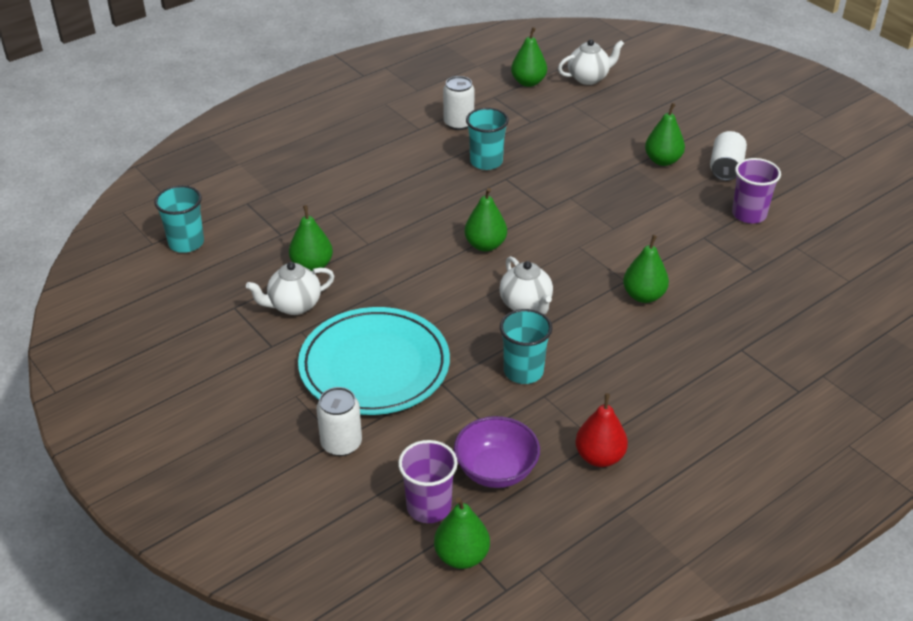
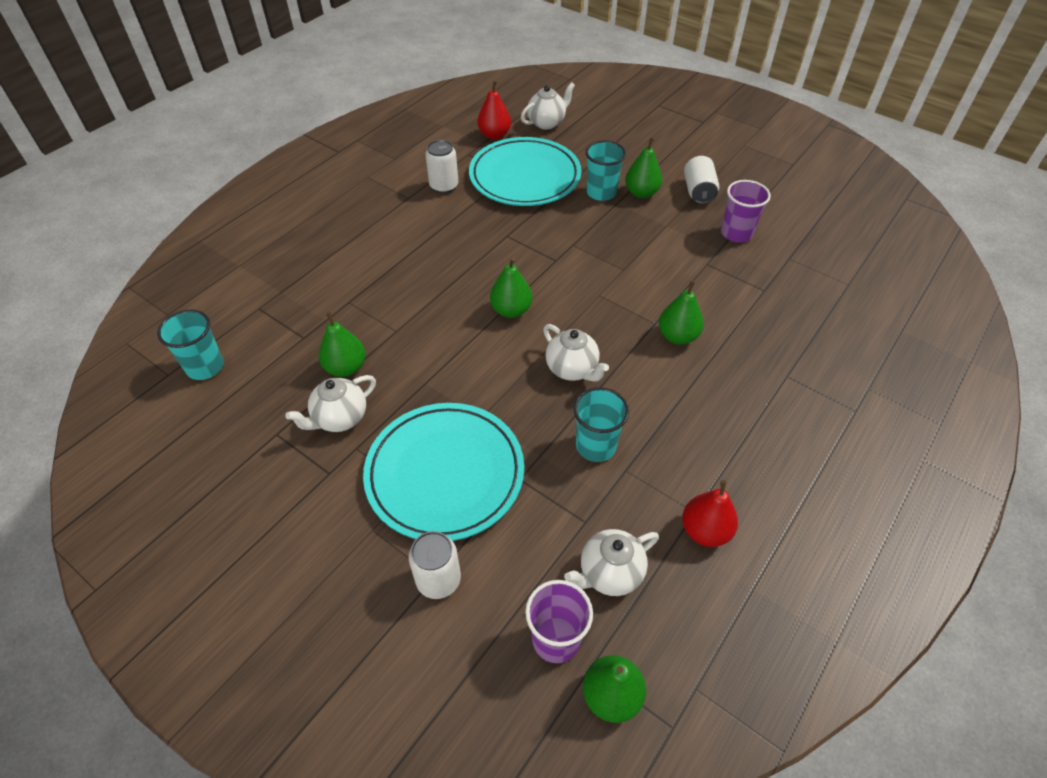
camera: 15 degrees left, 10 degrees up
(486, 162) = (482, 221): turquoise cup -> turquoise cup (601, 192)
(496, 470) = (609, 573): purple bowl -> white teapot
(528, 82) = (494, 135): green pear -> red pear
(545, 127) = (525, 177): none -> turquoise plate

